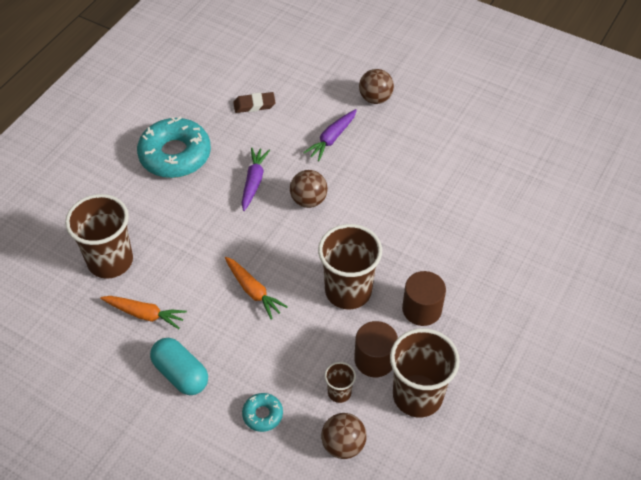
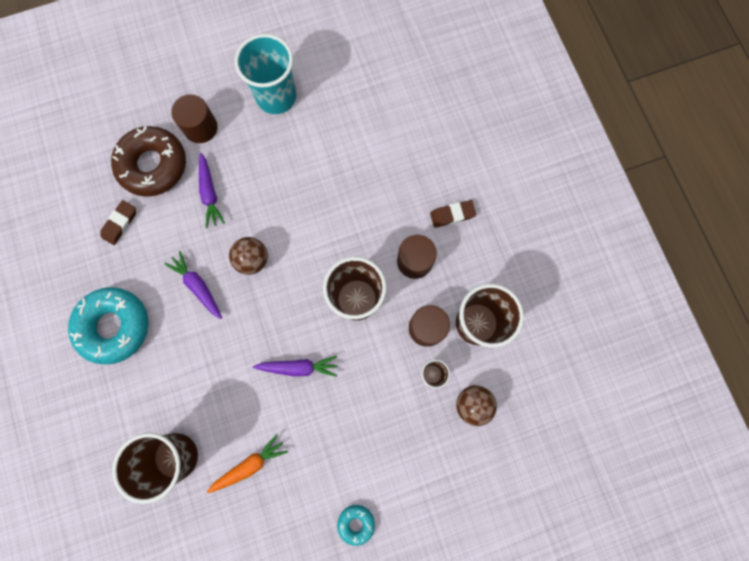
camera: 50 degrees left, 25 degrees up
(181, 374) = (325, 476): turquoise capsule -> none
(253, 291) = (298, 367): orange carrot -> purple carrot
(262, 414) = (406, 442): turquoise donut -> turquoise donut (356, 523)
(317, 92) = (153, 165): none -> brown donut
(375, 98) = (200, 127): brown ball -> brown cylinder
(450, 124) = (276, 97): none -> turquoise cup
(490, 308) = (452, 215): none -> brown eraser

